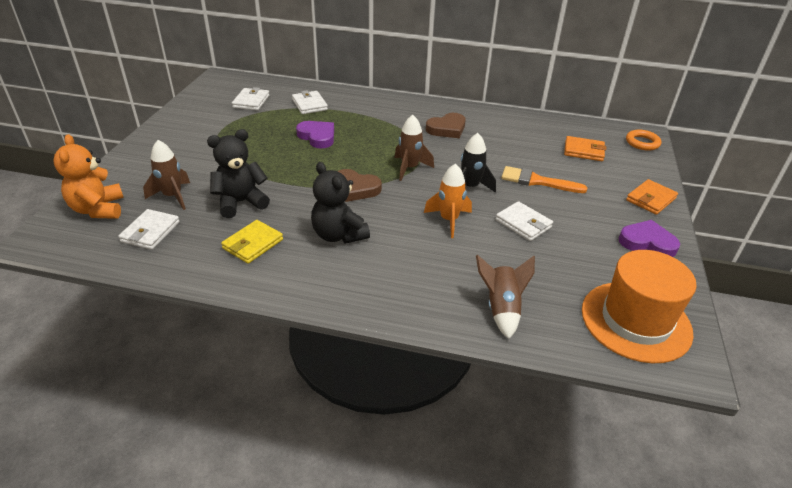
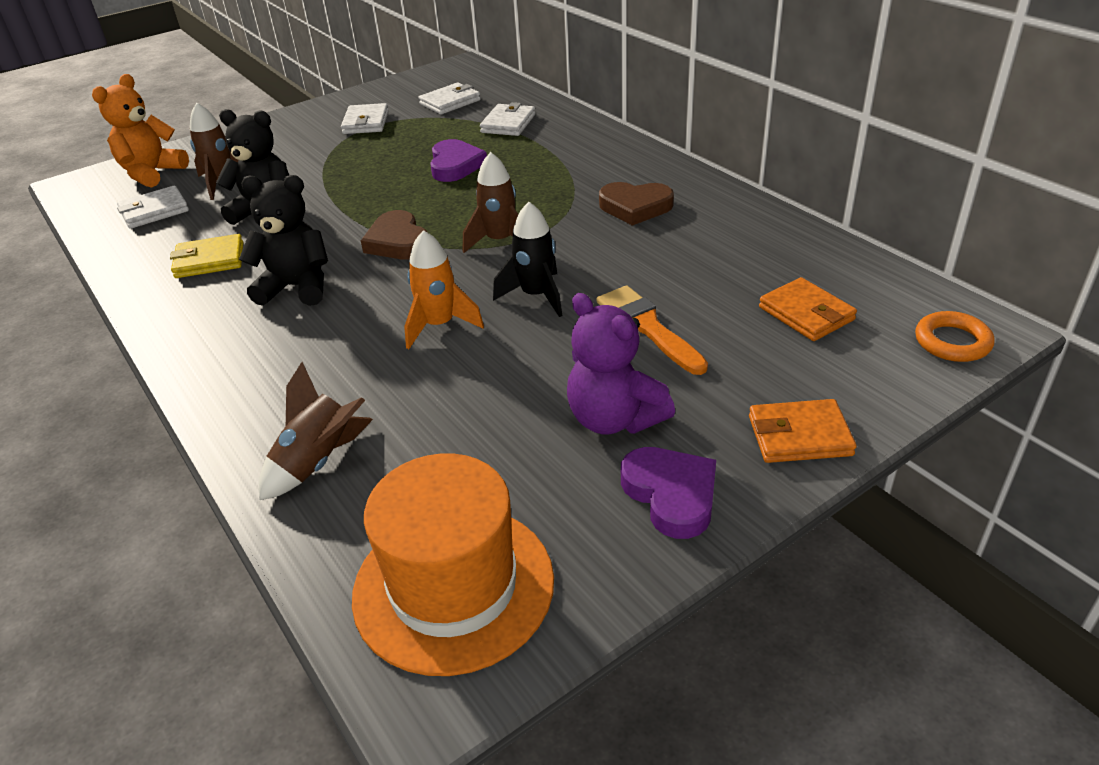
camera: 45 degrees right, 0 degrees up
(338, 235) = (297, 287): black teddy bear -> black teddy bear turned 90 degrees clockwise
(523, 223) = (526, 374): white wallet -> white wallet (366, 122)
(585, 225) = (614, 419): none -> purple teddy bear

